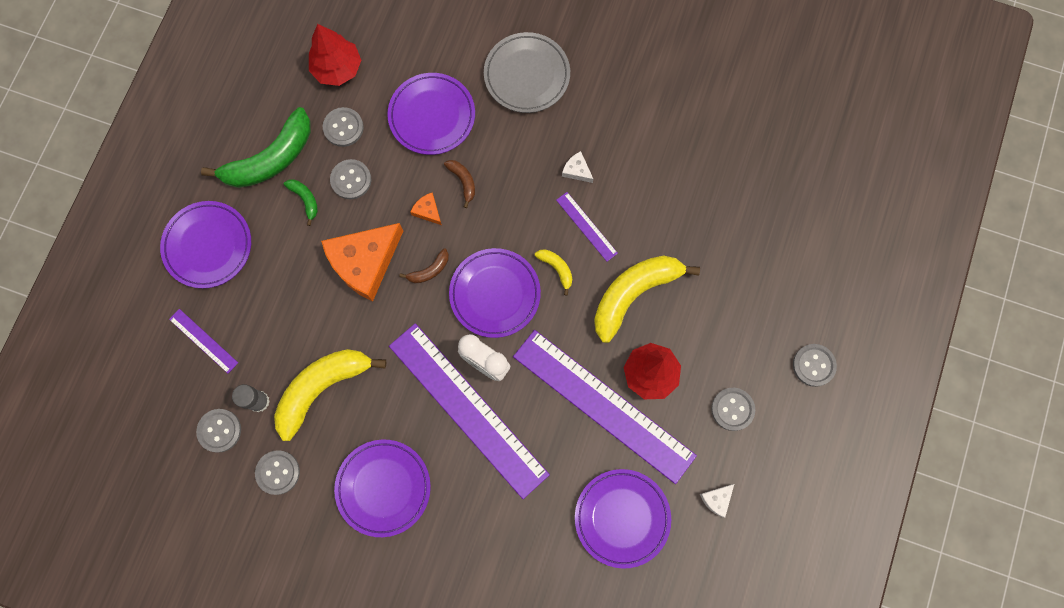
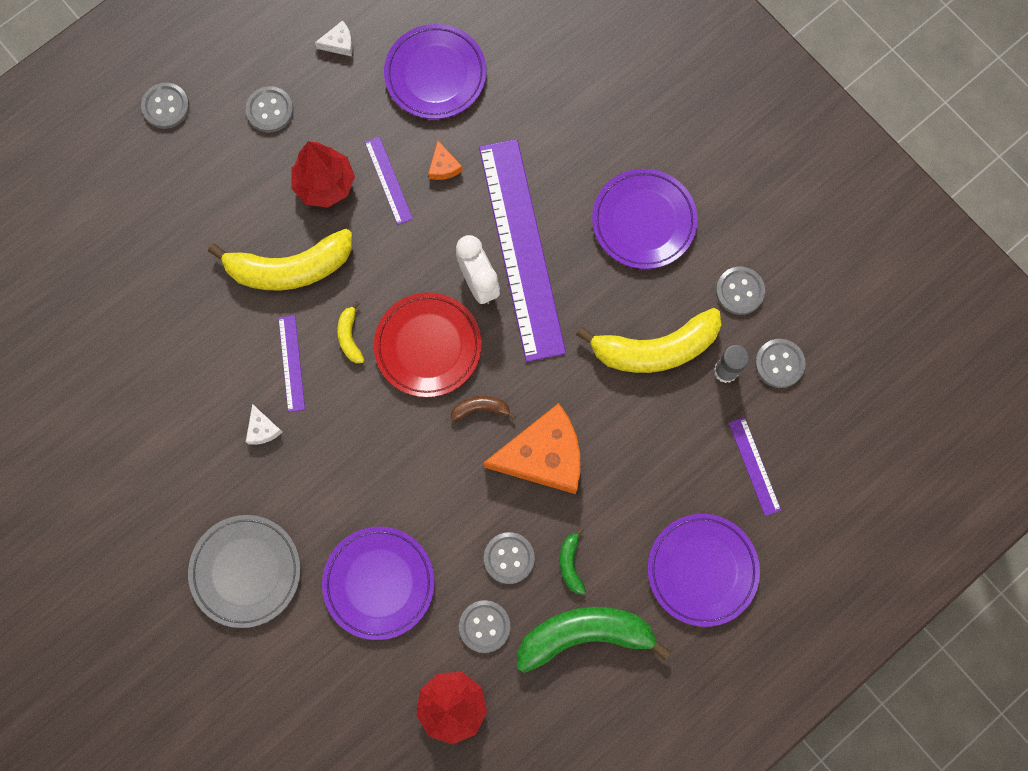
camera: 150 degrees left, 0 degrees up
(428, 211) = (446, 475): orange cheese -> orange cheese (443, 166)
(463, 181) = (389, 486): brown banana -> none
(495, 294) = (428, 346): purple plate -> red plate
(603, 405) = (388, 180): purple ruler -> purple ruler, size x0.42

